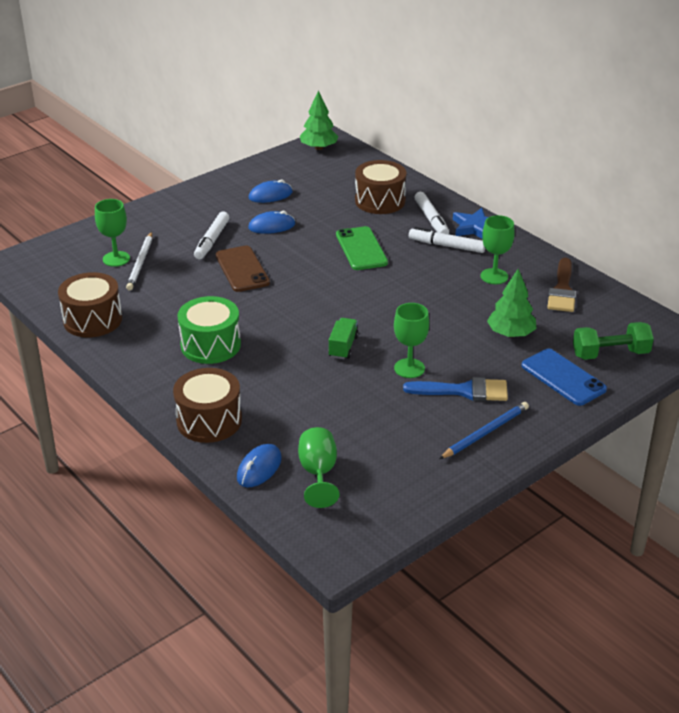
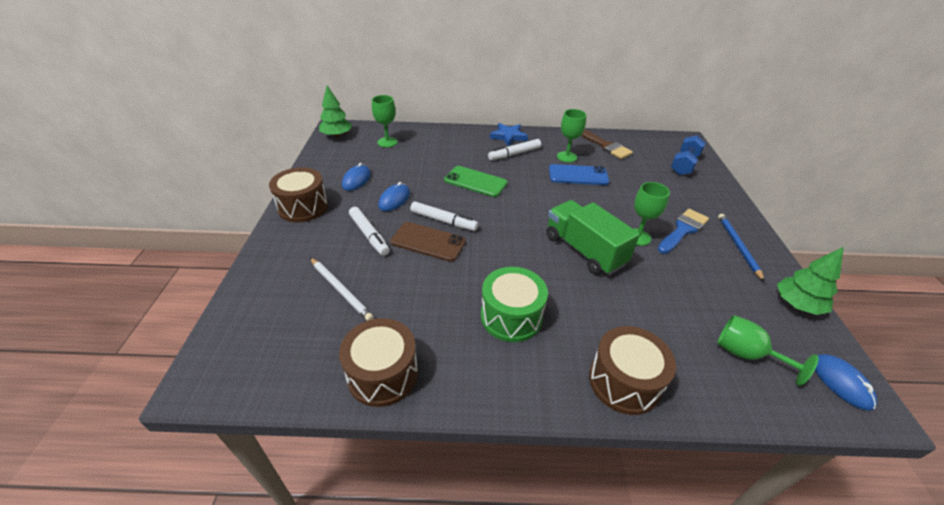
camera: 50 degrees left, 5 degrees up
(116, 259) = (312, 301): green goblet -> green goblet (387, 142)
(259, 468) = (719, 388): blue mouse -> blue mouse (841, 383)
(343, 347) = (584, 250): green truck -> green truck, size x1.98
(380, 201) = (432, 148): brown drum -> brown drum (303, 207)
(431, 219) = (479, 144): white marker -> white marker (443, 221)
(510, 334) = (633, 182): green tree -> green tree (797, 305)
(563, 377) = (696, 190): blue phone -> blue phone (578, 175)
(610, 354) = (684, 165): green dumbbell -> blue dumbbell

